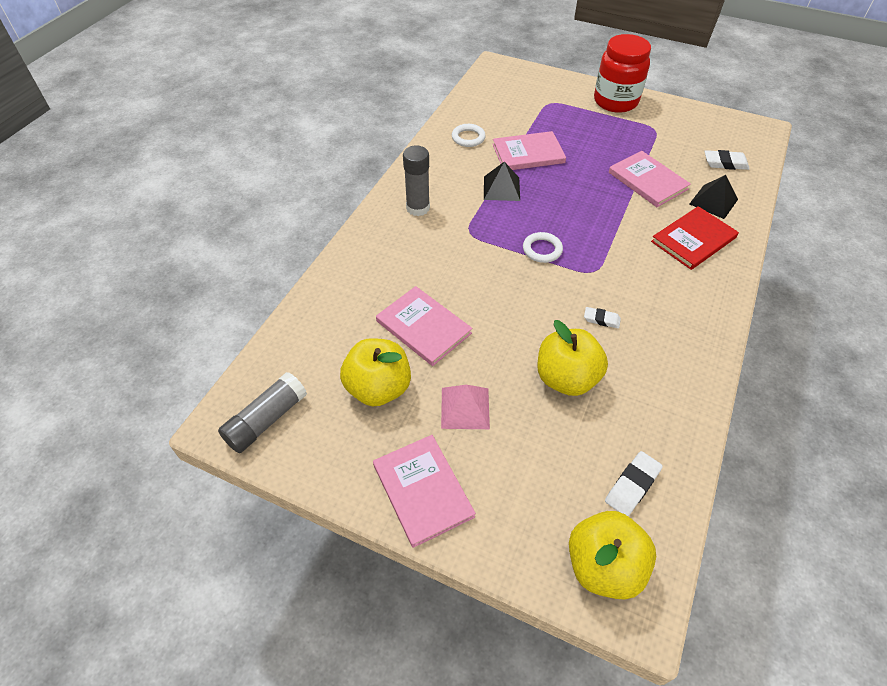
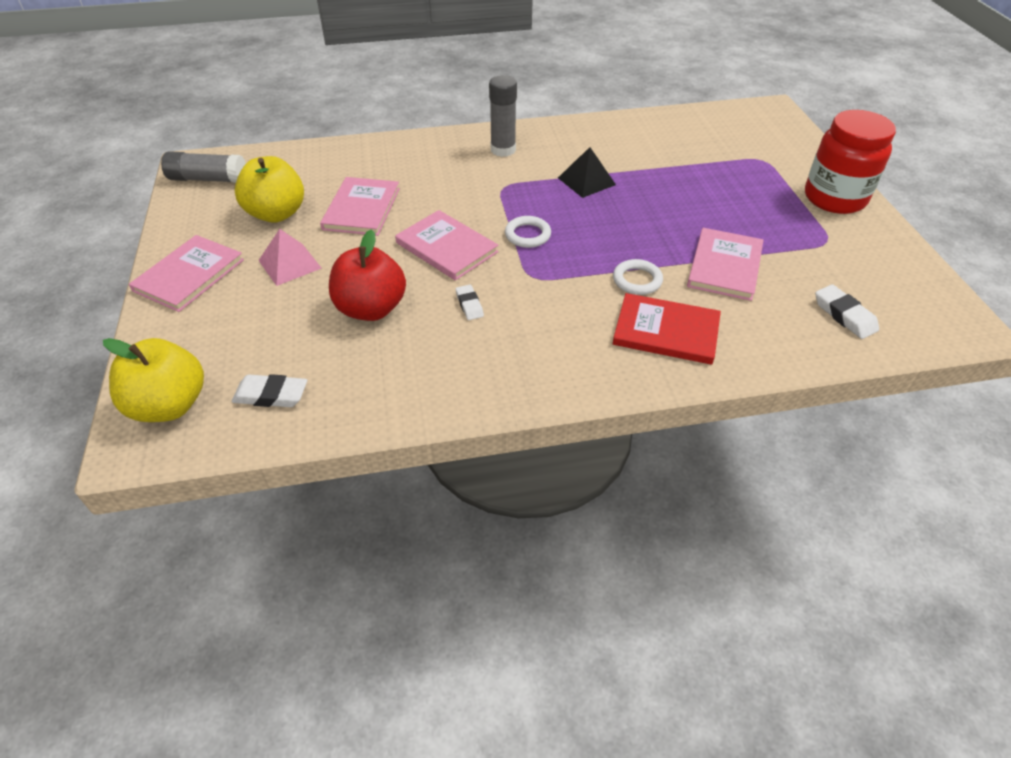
camera: 55 degrees right, 5 degrees down
(468, 138) = (634, 137): white ring -> white ring (637, 280)
(528, 153) = (659, 177): pink book -> pink book (446, 247)
(566, 378) = (371, 309): yellow apple -> red apple
(713, 201) = (756, 327): black pyramid -> none

